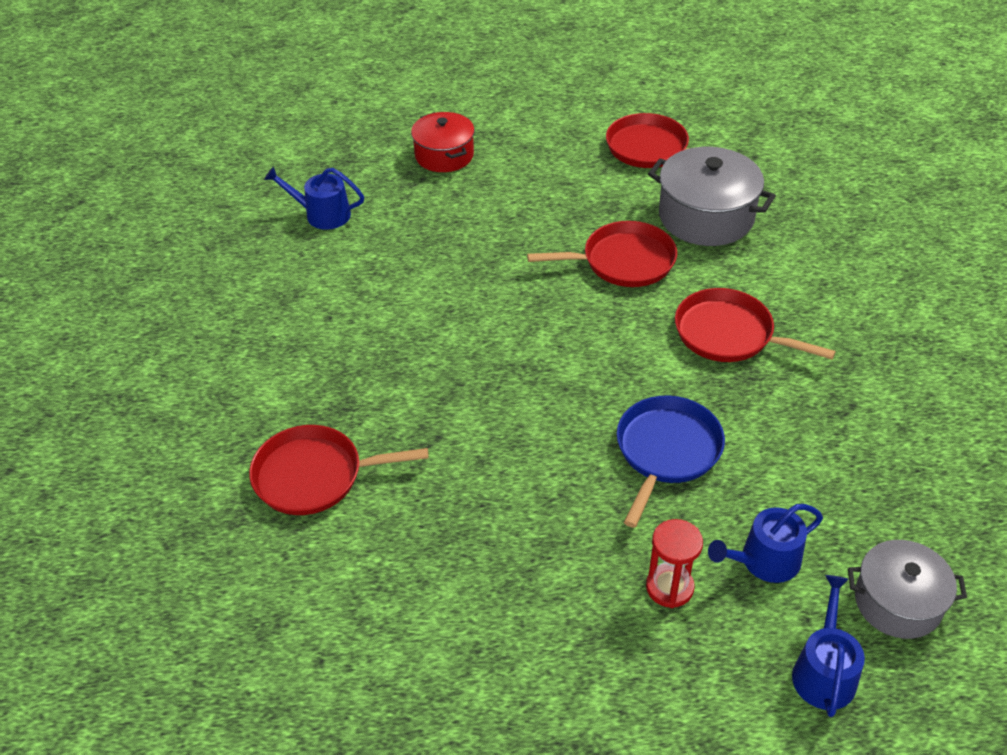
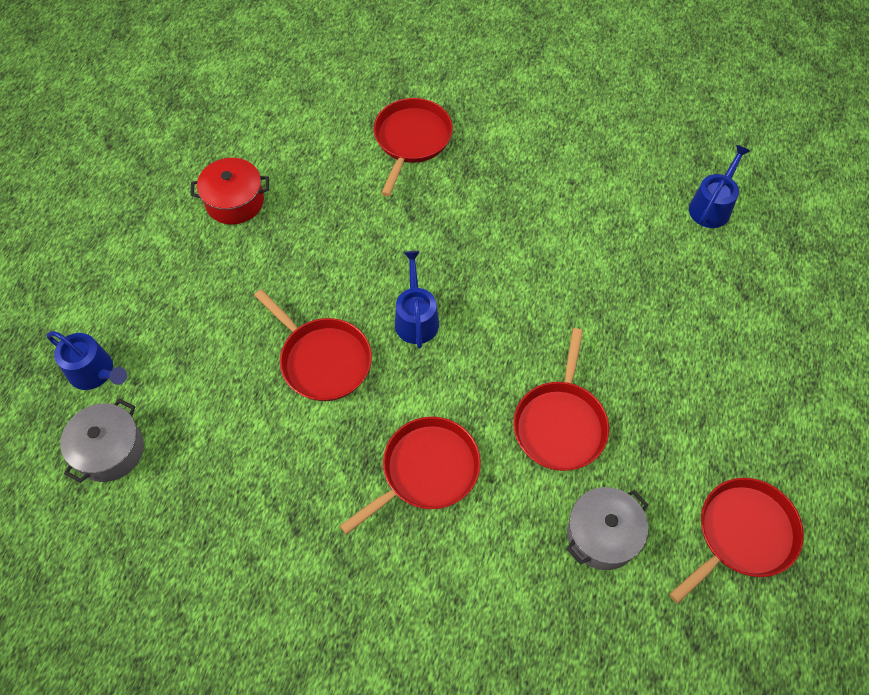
camera: 110 degrees right, 15 degrees up
(444, 155) = (781, 326): red pot -> red pot (235, 201)
(666, 451) = (323, 360): blue pan -> red pan
(669, 587) = (208, 310): red hourglass -> none
(706, 217) = (602, 535): grey pot -> grey pot, size x0.66
(764, 561) = (193, 379): blue watering can -> blue watering can (416, 318)

